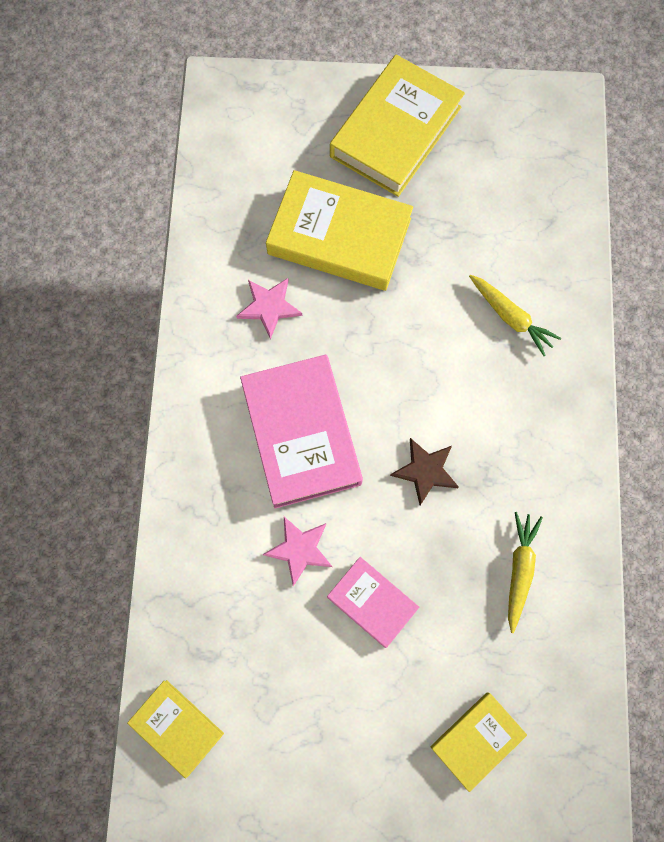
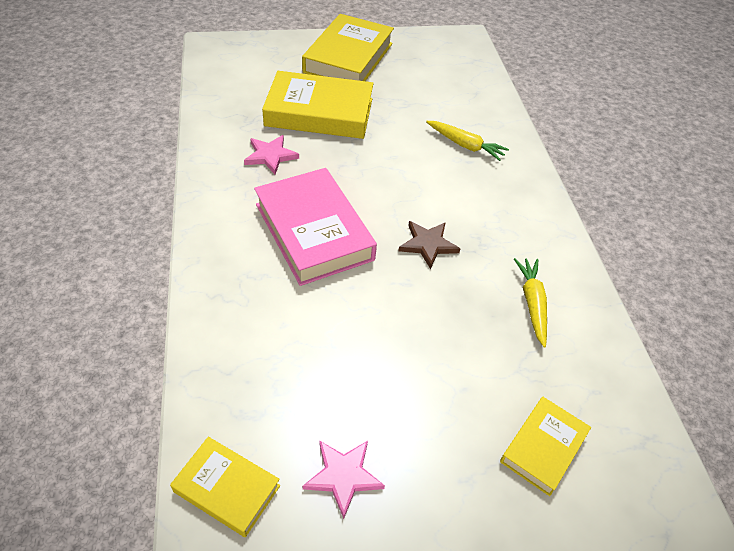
camera: 15 degrees left, 25 degrees down
(299, 549) = (329, 314): pink star -> pink star (343, 476)
(372, 602) = (407, 346): pink book -> none

